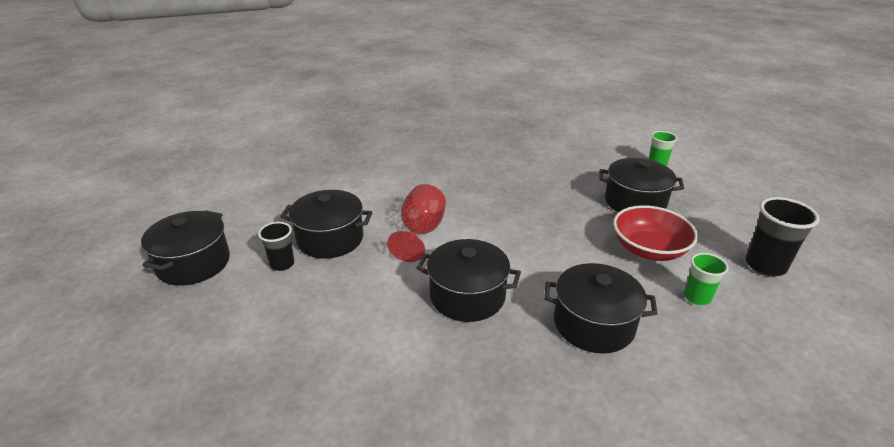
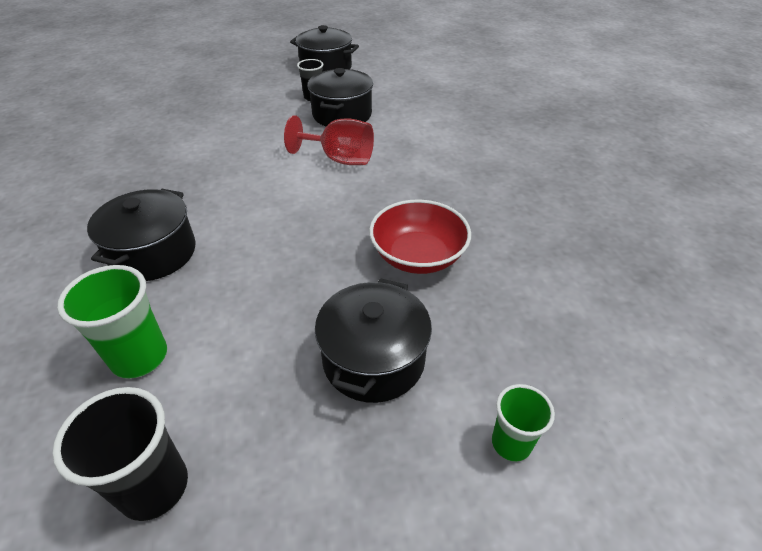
camera: 95 degrees right, 10 degrees up
(467, 296) = (233, 180): black pot -> none
(649, 249) = (250, 338): red bowl -> red bowl (418, 256)
(697, 298) = (139, 357): green cup -> green cup, size x1.59

